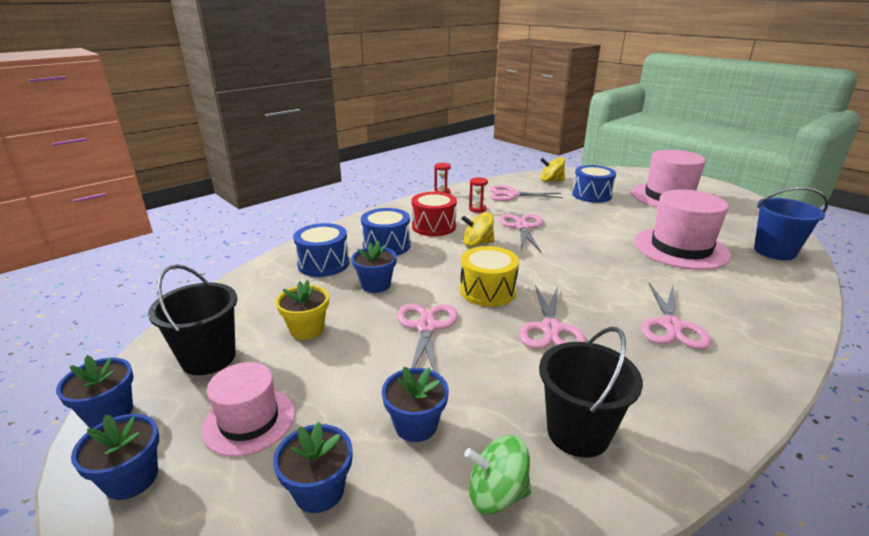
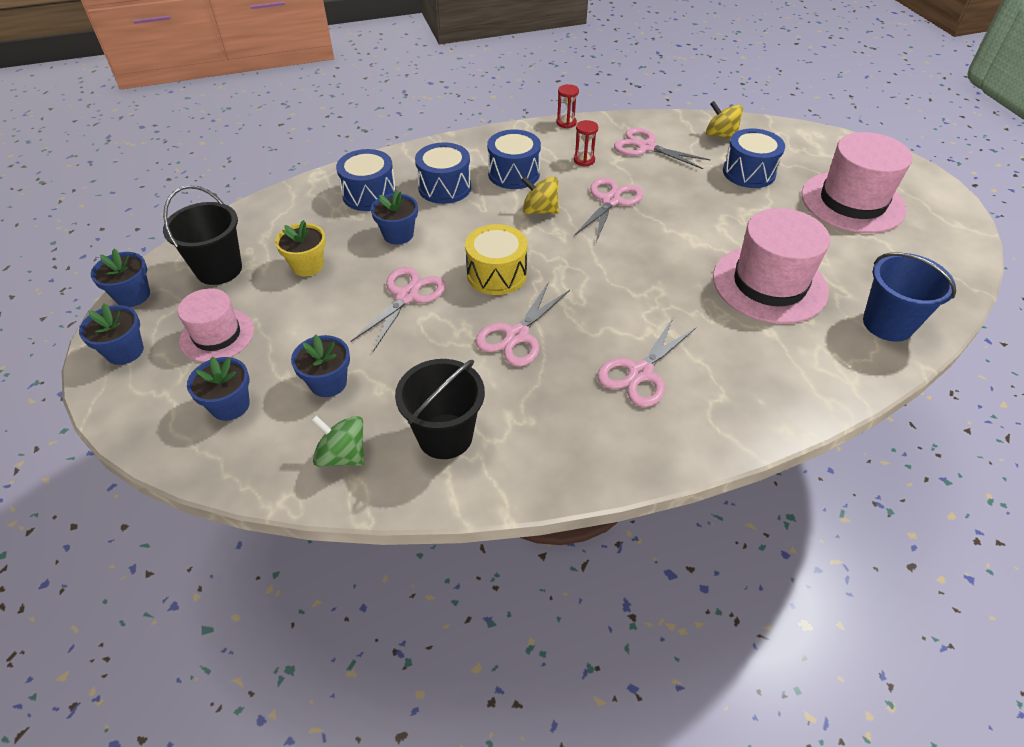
camera: 25 degrees right, 20 degrees up
(434, 226) = (514, 174): red drum -> blue drum

